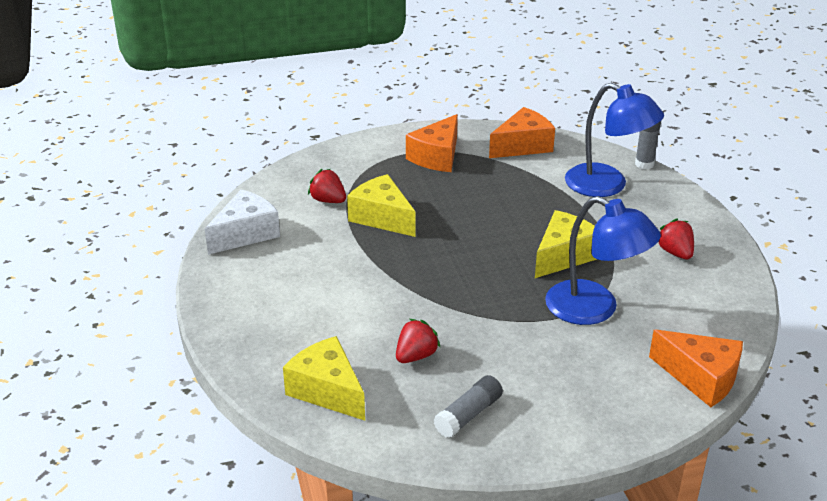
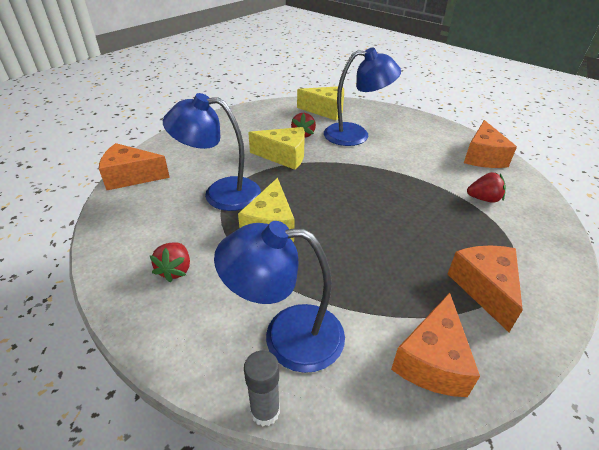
camera: 145 degrees right, 5 degrees up
(246, 234) = (483, 157): white cheese -> orange cheese
(344, 324) = (356, 135): none -> blue lamp
(382, 217) = (430, 201): yellow cheese -> yellow cheese (284, 156)
(468, 415) = (253, 122): grey glue stick -> none
(675, 253) = (175, 270): red strawberry -> red strawberry turned 60 degrees clockwise

